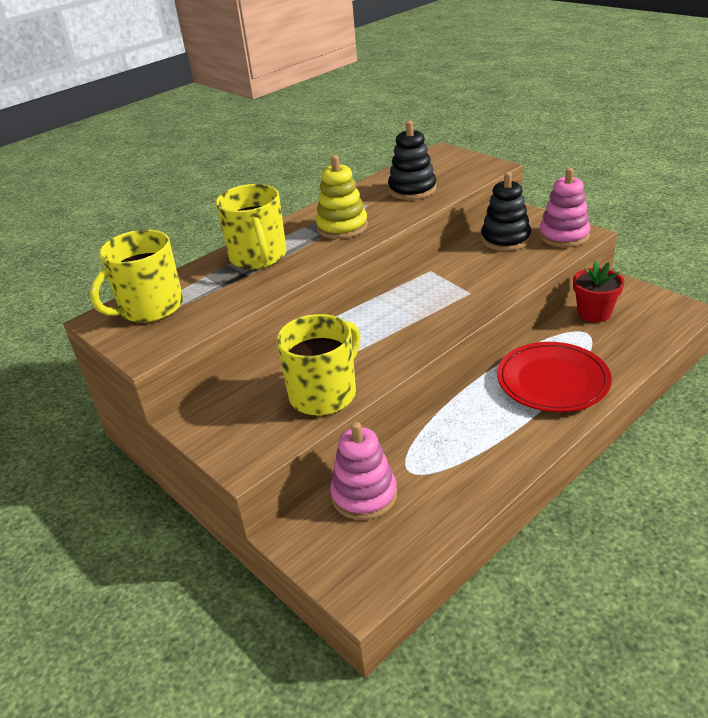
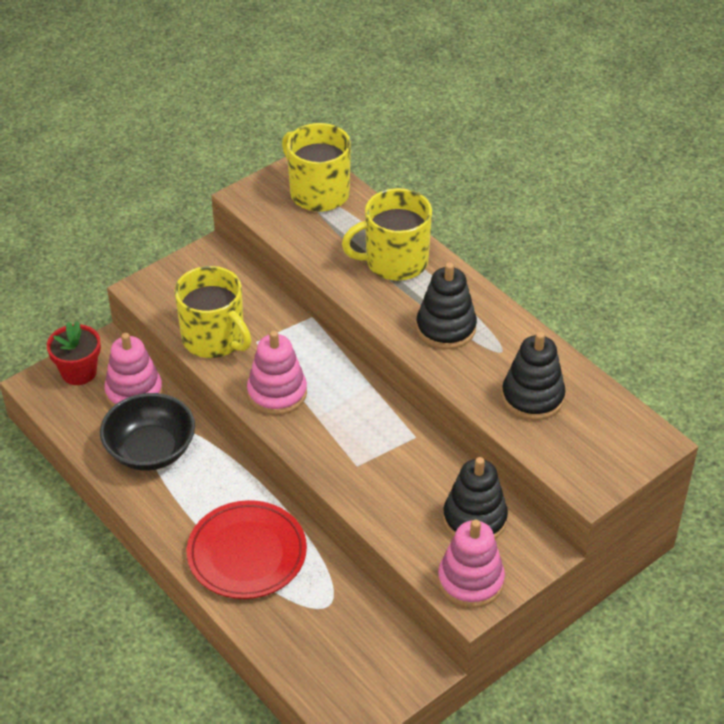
camera: 90 degrees right, 10 degrees up
(342, 227) = (446, 328): yellow stacking toy -> black stacking toy
(395, 344) = (277, 393): none -> pink stacking toy
(446, 466) = (151, 450): none -> black bowl
(594, 313) = (365, 624): red flower pot -> red flower pot (79, 372)

